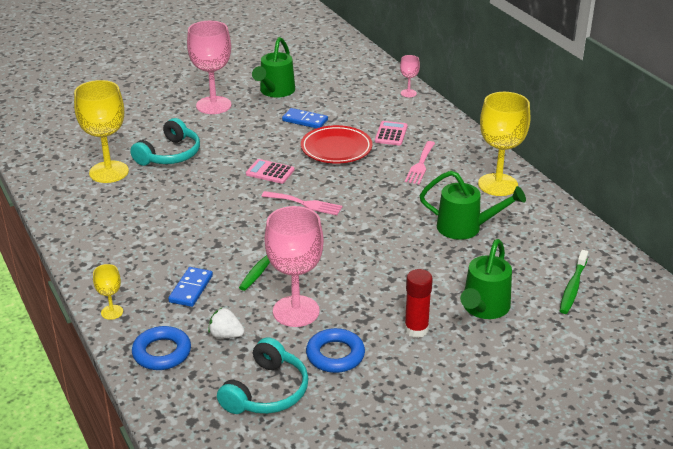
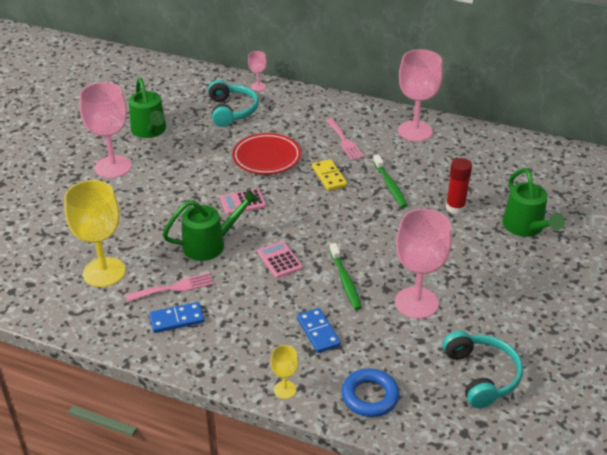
camera: 40 degrees left, 5 degrees up
(170, 154) = (137, 229): turquoise headphones -> turquoise headphones (231, 111)
(226, 335) = (395, 352): white strawberry -> none
(305, 120) = (209, 145): blue domino -> blue domino (177, 319)
(305, 204) = (305, 214): pink fork -> pink fork (174, 288)
(335, 355) = (486, 319): blue ring -> none
(366, 185) = (329, 176): none -> yellow domino
(391, 134) = (290, 126): pink calculator -> pink calculator (279, 260)
(416, 329) = (508, 268): red glue stick -> red glue stick (455, 207)
(466, 228) = (438, 174): green watering can -> green watering can (210, 244)
(498, 185) = (415, 131): yellow goblet -> pink goblet
(573, 287) = (554, 182): green toothbrush -> green toothbrush (390, 185)

